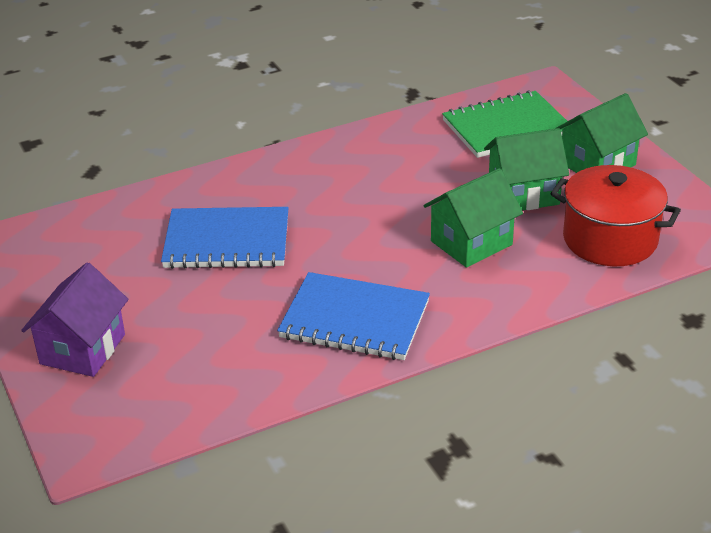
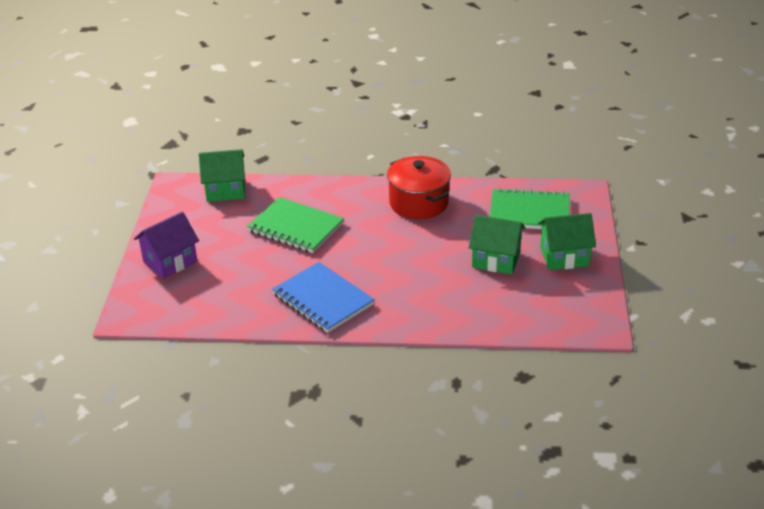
camera: 30 degrees right, 0 degrees up
(227, 241) = (295, 227): blue notebook -> green notebook
(471, 243) = (433, 279): green house -> green house (225, 190)
(610, 239) = (521, 308): red pot -> red pot (419, 203)

